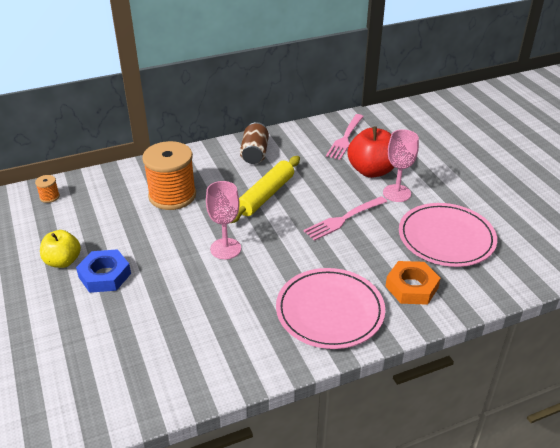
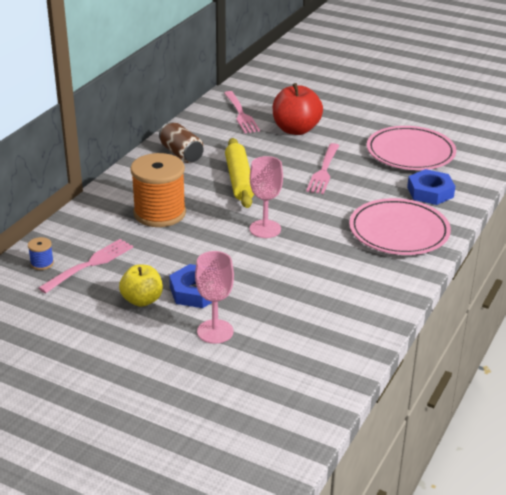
camera: 40 degrees left, 5 degrees down
(49, 197) = (42, 263): orange spool -> blue spool
(74, 213) = (90, 264): none -> pink fork
(396, 193) = (336, 137): pink goblet -> pink goblet (215, 331)
(411, 287) = (430, 192): orange nut -> blue nut

